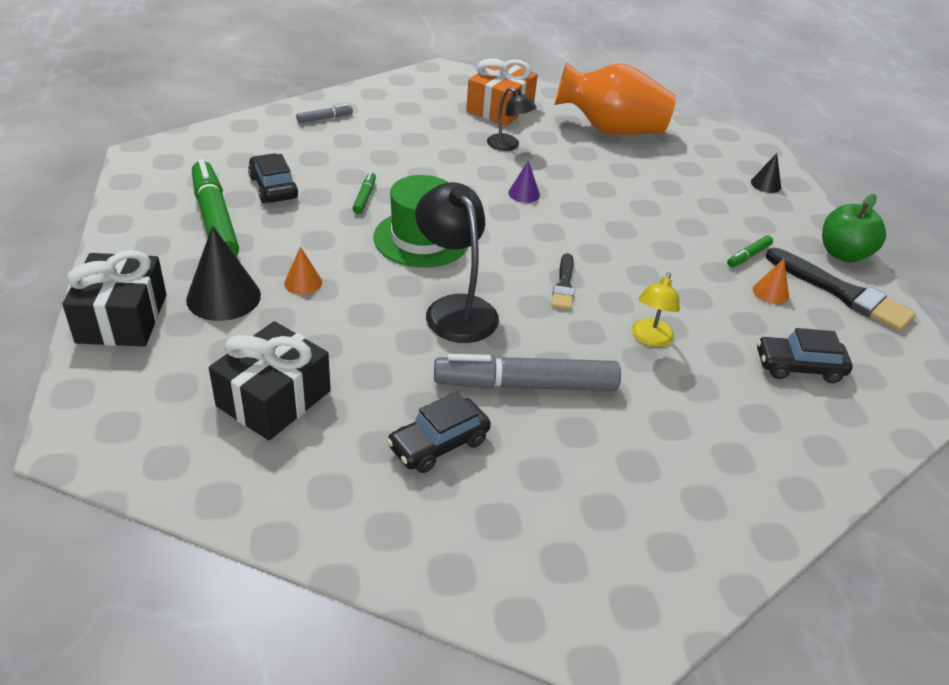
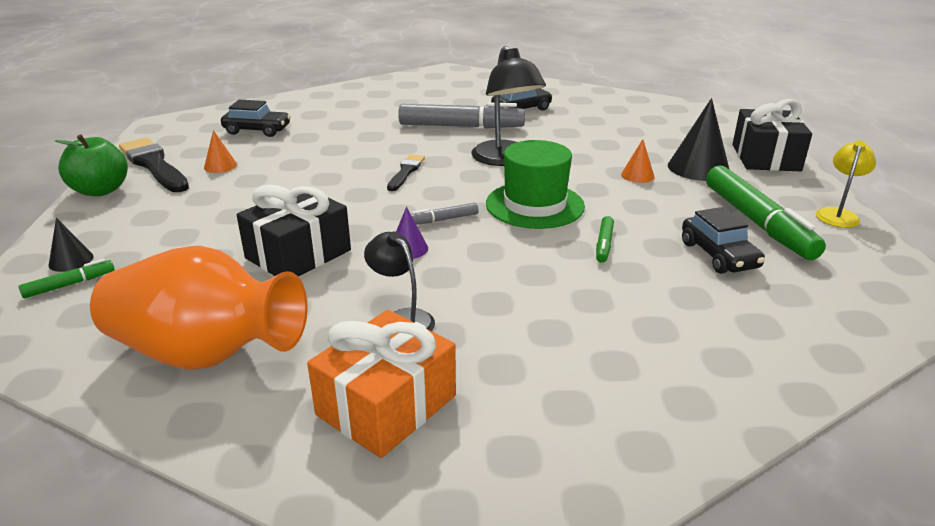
camera: 170 degrees left, 10 degrees down
(274, 398) = (627, 124): black gift -> black gift (298, 254)
(324, 118) = (712, 373): grey marker -> grey marker (443, 219)
(650, 339) = (356, 143): yellow lamp -> yellow lamp (838, 214)
(748, 256) = (204, 190): green marker -> green marker (69, 285)

